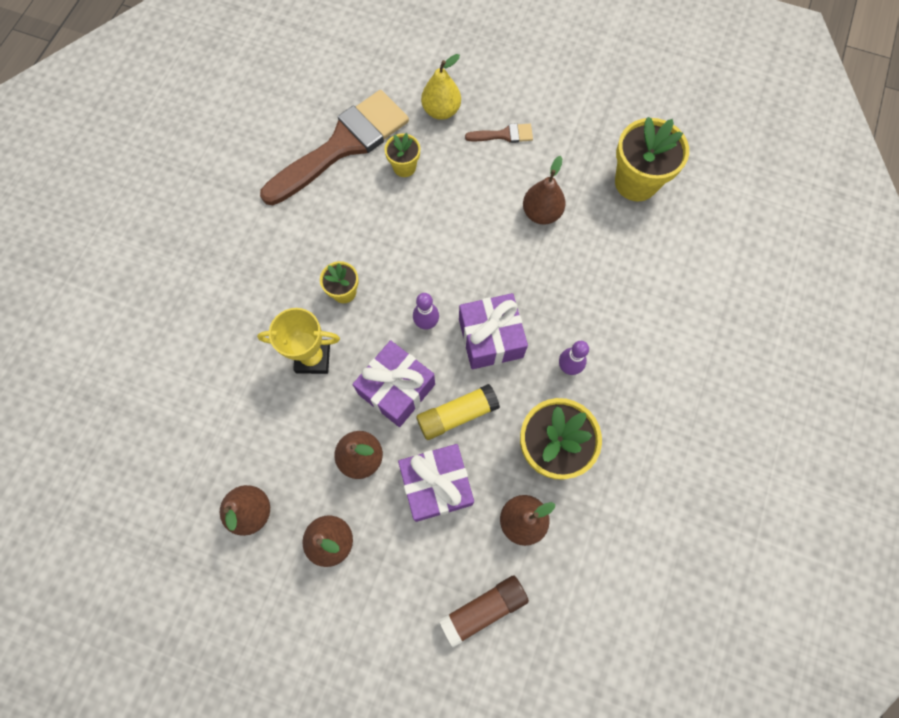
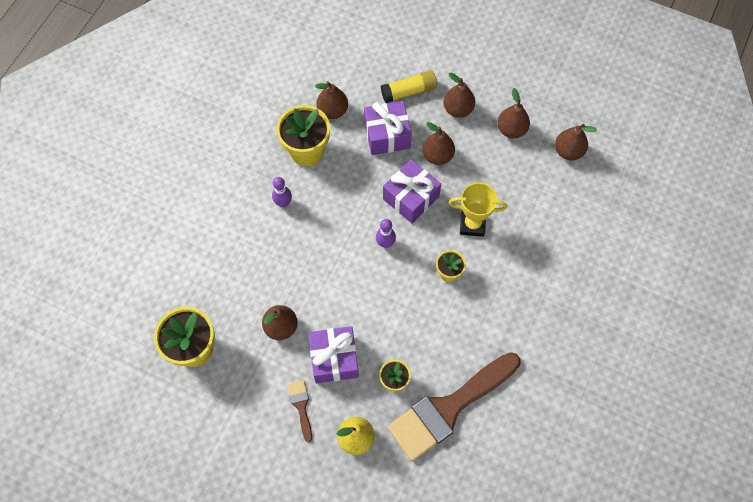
camera: 175 degrees left, 5 degrees down
(170, 481) = (568, 151): none -> brown pear
(457, 414) = (368, 177): yellow glue stick -> yellow glue stick (409, 91)
(483, 609) = (364, 67): brown glue stick -> none
(490, 338) = (338, 228): purple gift -> purple gift (334, 359)
(504, 135) = (301, 406): brown brush -> brown brush turned 75 degrees clockwise

